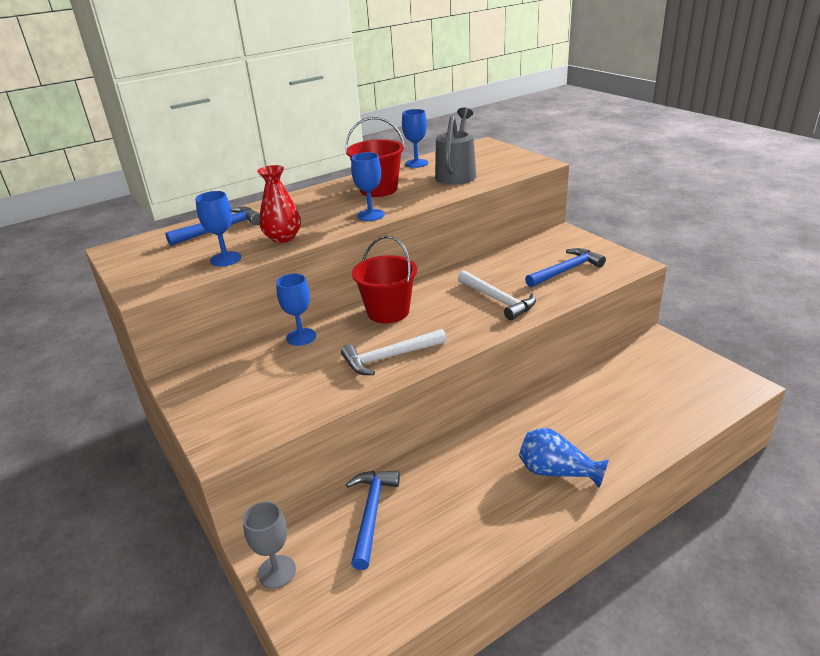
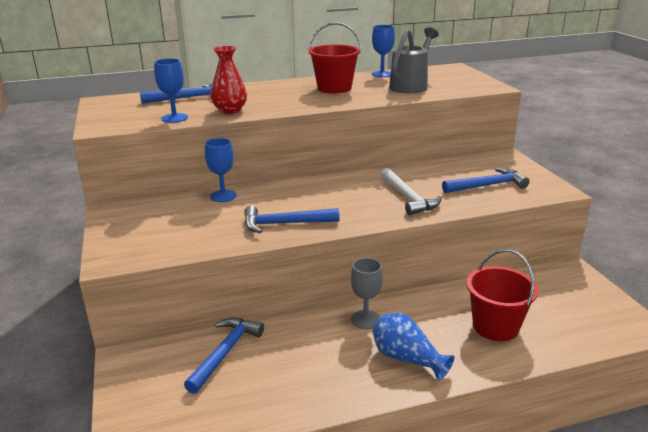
camera: 15 degrees right, 5 degrees down
(277, 571) = (125, 377): grey goblet -> grey goblet (365, 319)
(370, 215) = (313, 105): blue goblet -> none
(388, 312) = (306, 190): red bucket -> red bucket (495, 326)
(389, 357) = (284, 224): white hammer -> blue hammer

